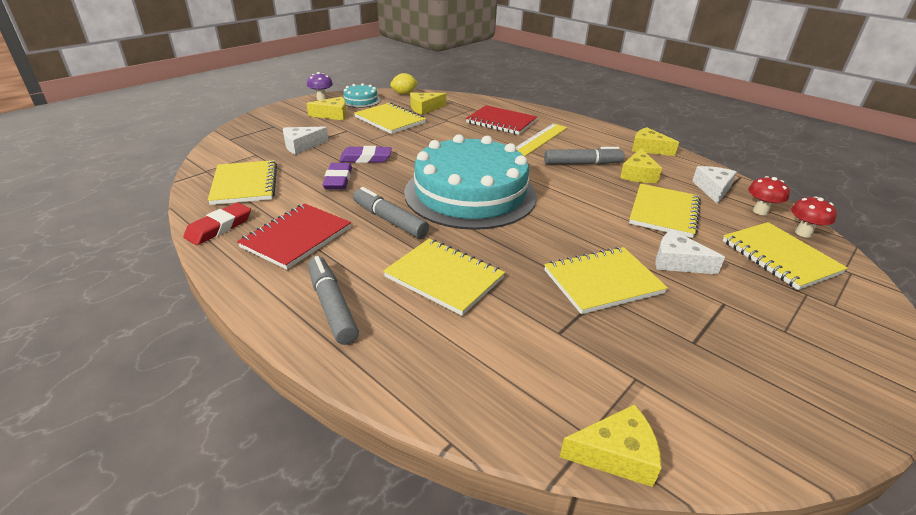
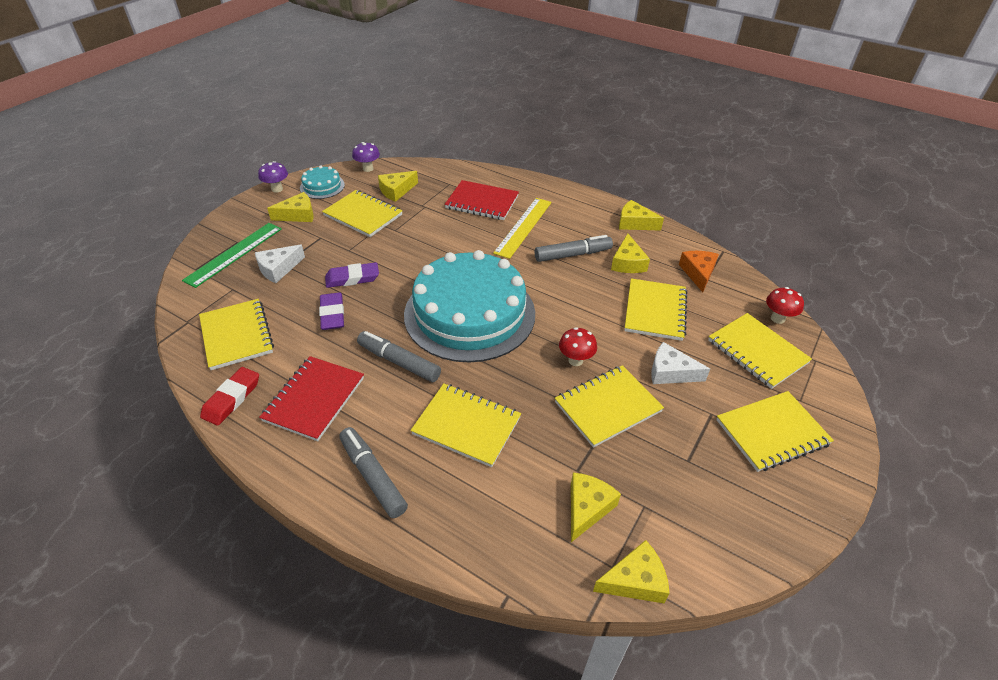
camera: 10 degrees left, 10 degrees up
(267, 133) = (234, 254): none -> green ruler
(404, 94) = (368, 169): yellow lemon -> purple mushroom
(565, 370) = (587, 508): none -> yellow cheese
(713, 189) = (698, 273): white cheese -> orange cheese
(760, 211) = (741, 296): red mushroom -> red mushroom (575, 360)
(800, 330) = (772, 432): none -> yellow notebook

